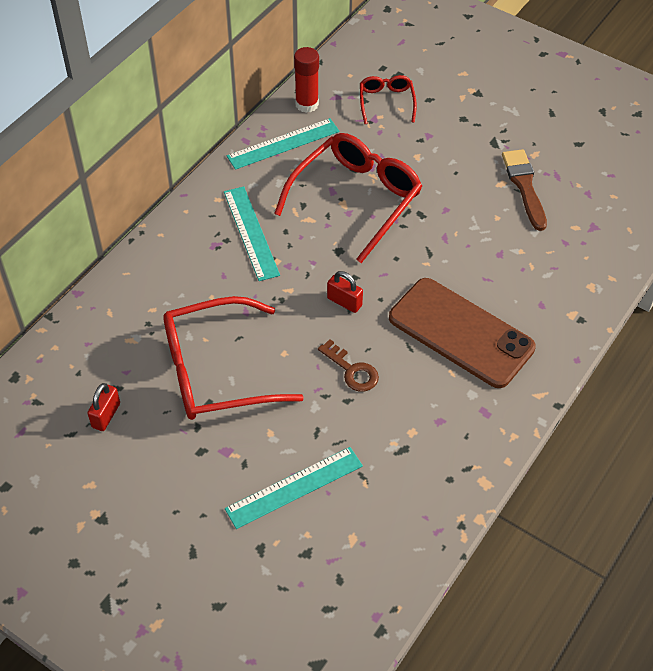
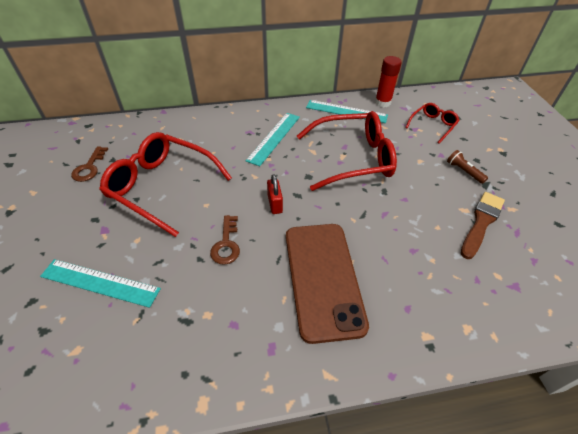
camera: 45 degrees right, 5 degrees down
(106, 415) = (89, 167): red padlock -> brown key
(465, 141) = (464, 171): none -> brown flashlight

